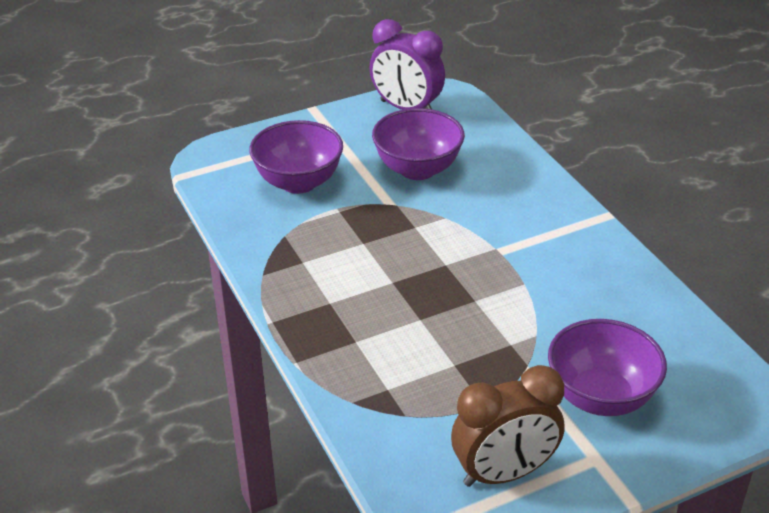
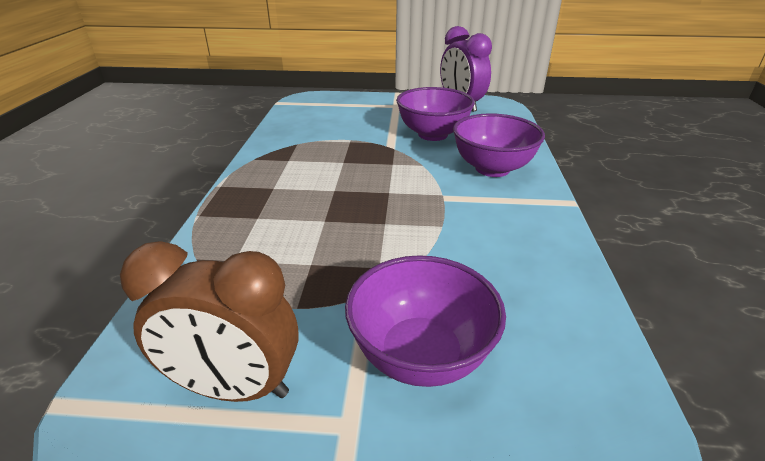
camera: 30 degrees right, 5 degrees down
(298, 182) = (343, 121): purple bowl -> purple bowl (492, 168)

